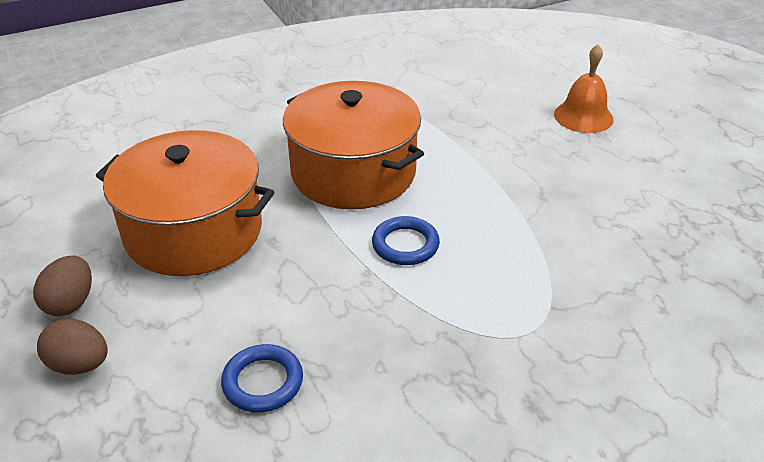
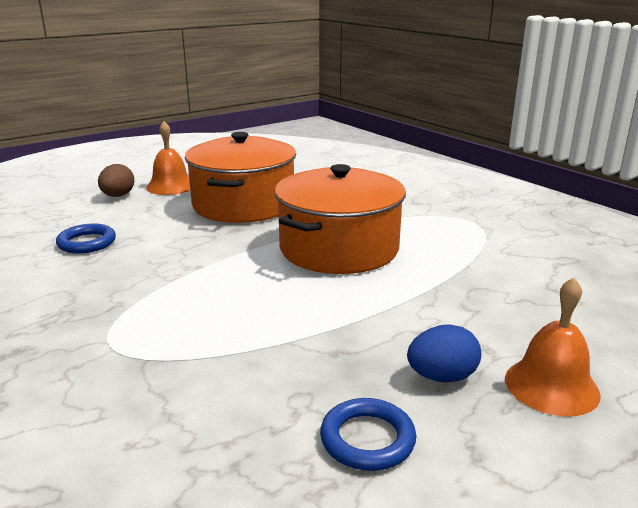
camera: 80 degrees right, 15 degrees down
(70, 303) = (171, 186): brown egg -> orange bell
(405, 245) = (237, 279): blue ring -> blue ring (367, 439)
(575, 155) = (442, 377): none -> blue egg

